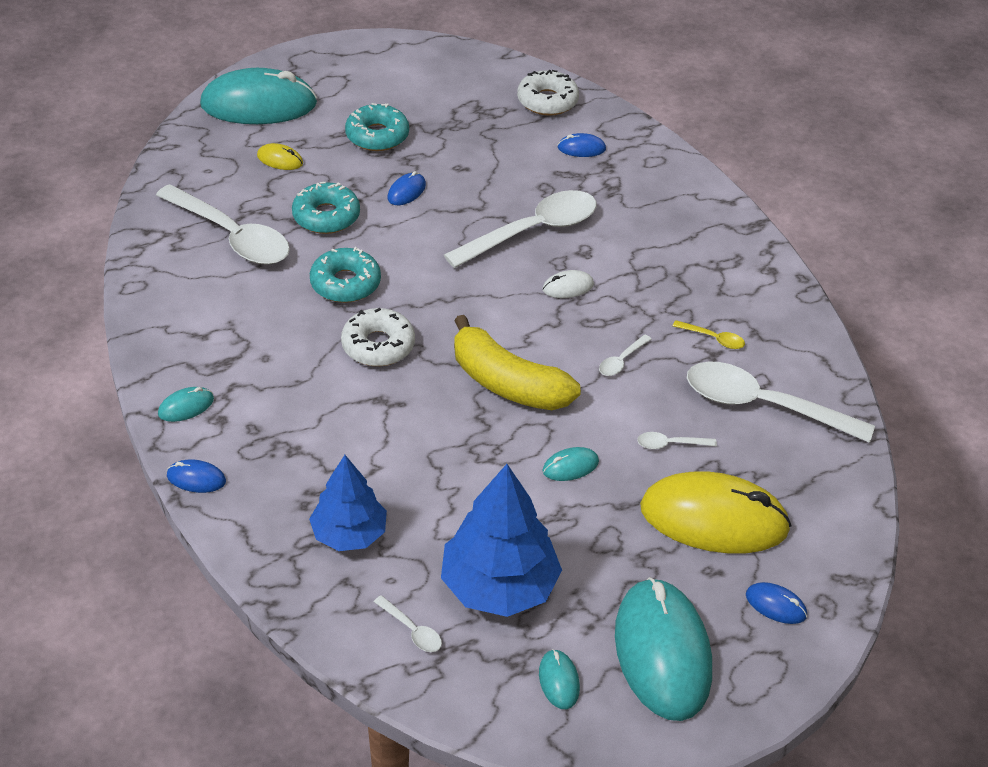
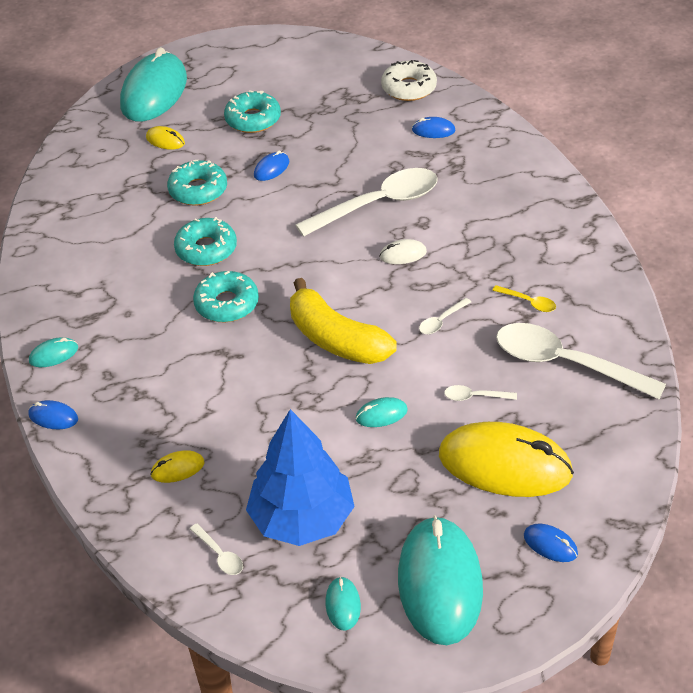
camera: 10 degrees right, 0 degrees up
(231, 236) = (114, 207): white spoon -> none
(259, 104) = (154, 92): turquoise mouse -> turquoise mouse turned 75 degrees counterclockwise
(349, 534) = (177, 468): blue tree -> yellow mouse
(378, 345) = (227, 304): white donut -> turquoise donut

